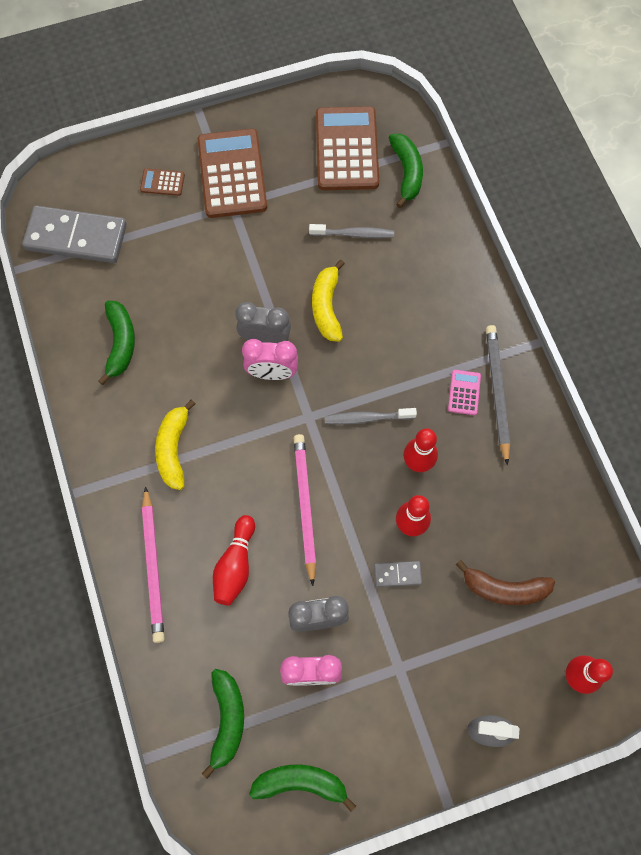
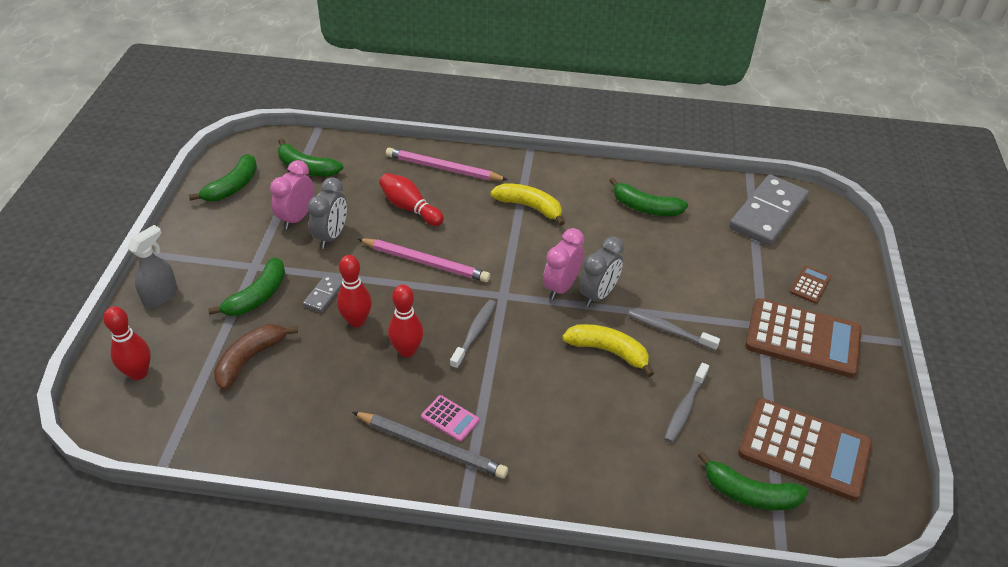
camera: 115 degrees right, 25 degrees down
(277, 270) = (669, 330): none -> grey toothbrush
(434, 635) = (257, 296): none -> green banana

